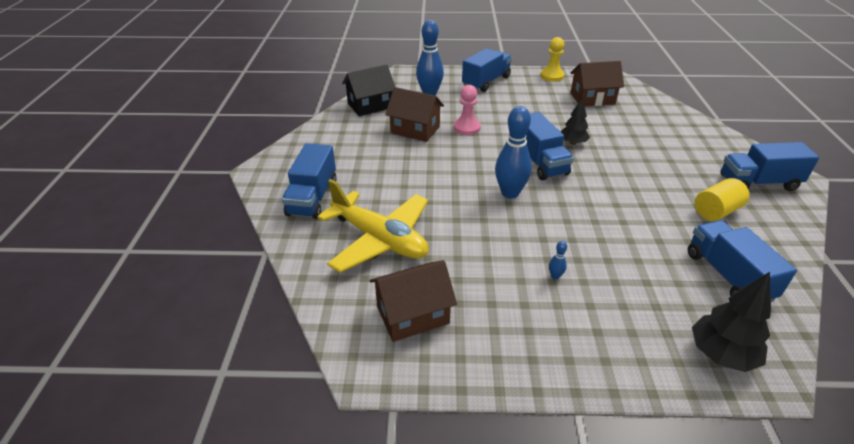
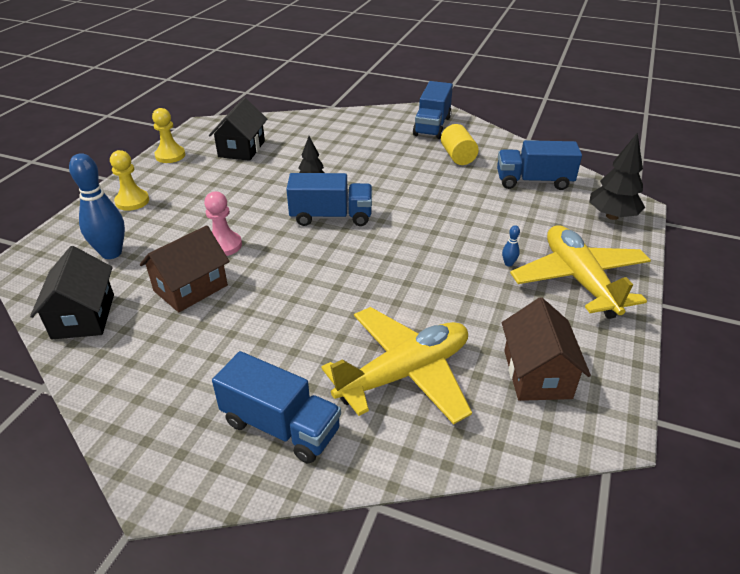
camera: 70 degrees left, 0 degrees up
(486, 82) = (132, 201): blue truck -> yellow pawn
(510, 193) = (372, 252): blue bowling pin -> none
(567, 332) = (579, 280): none -> yellow plane
(592, 98) = (241, 149): brown house -> black house

